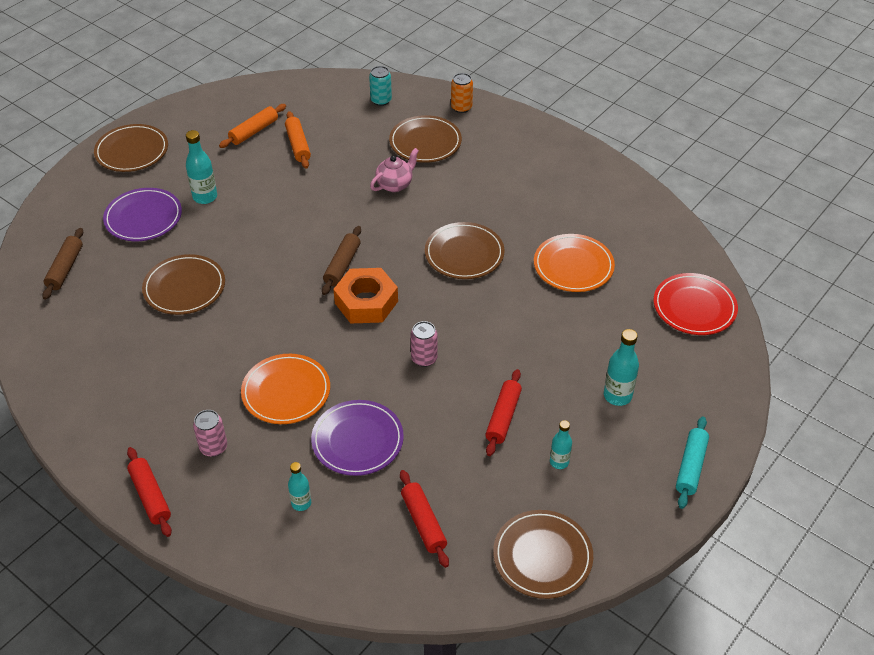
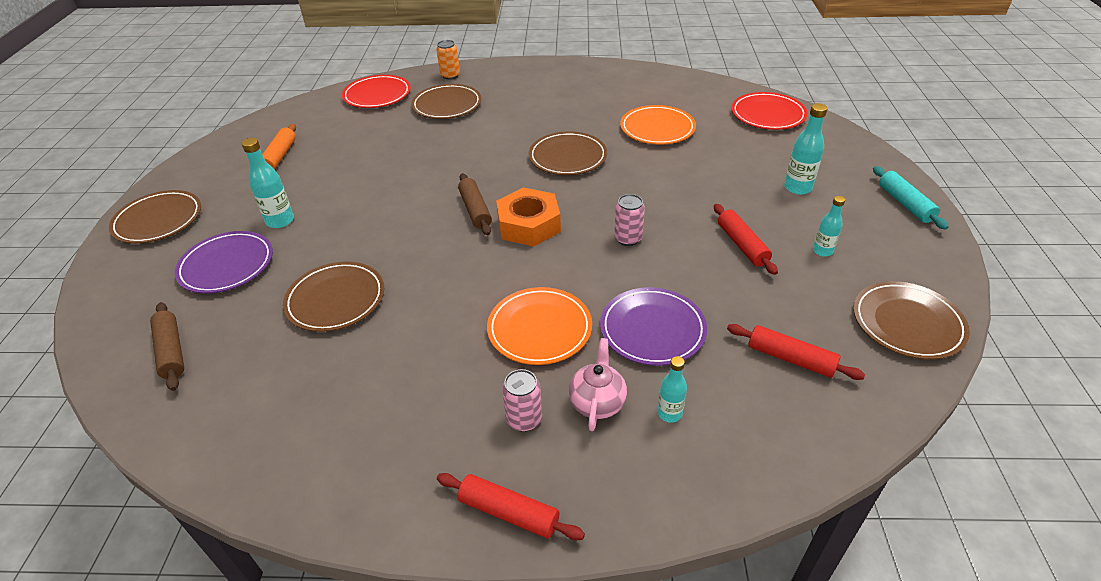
camera: 35 degrees left, 5 degrees down
(298, 145) = (334, 149): orange rolling pin -> none
(381, 100) = (377, 95): turquoise can -> red plate
(395, 184) = (454, 139): pink teapot -> pink teapot (597, 402)

